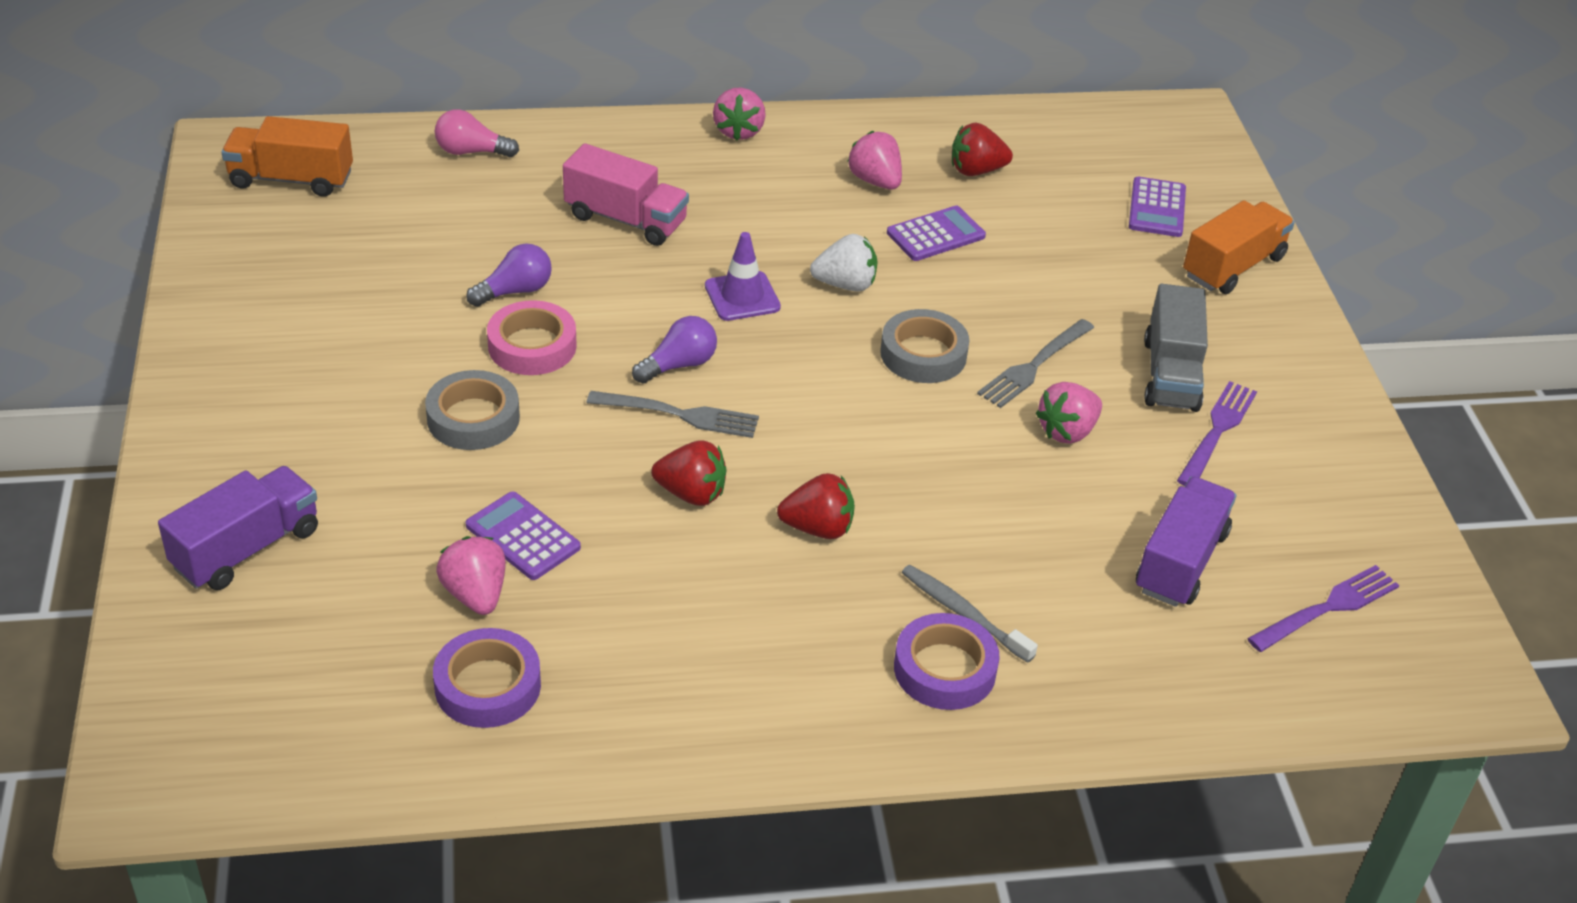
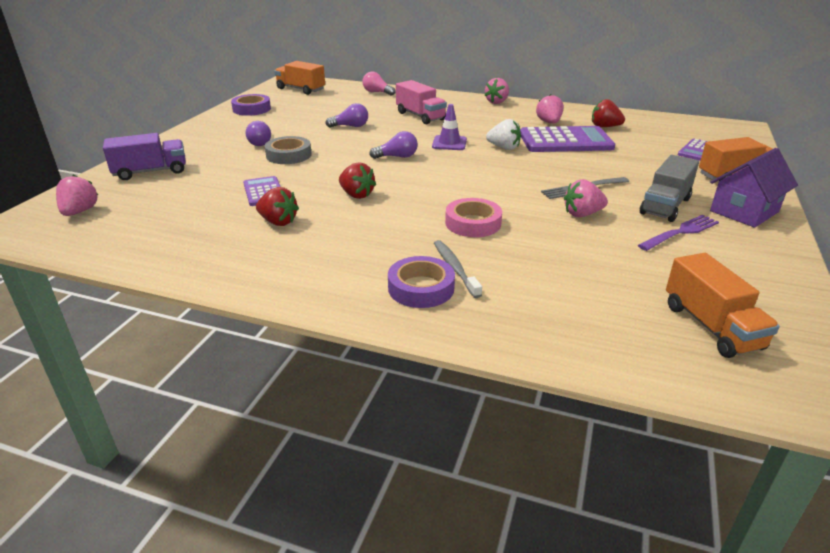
camera: 30 degrees right, 10 degrees down
(381, 393) = (261, 142): none -> purple light bulb
(475, 594) = (220, 204): pink strawberry -> pink strawberry (80, 212)
(488, 686) = (184, 234): purple tape -> purple tape (251, 109)
(532, 346) = (339, 141): pink tape -> pink tape (473, 223)
(679, 414) = (380, 170): grey fork -> none
(818, 528) = (406, 219): red strawberry -> red strawberry (278, 222)
(923, 354) = (523, 174): grey tape -> none
(936, 235) = (565, 141): purple calculator -> purple calculator, size x1.84
(1180, 562) = (614, 279): purple truck -> none
(1278, 354) = (744, 211): none -> purple house
(1327, 608) = (711, 326): purple fork -> orange truck

